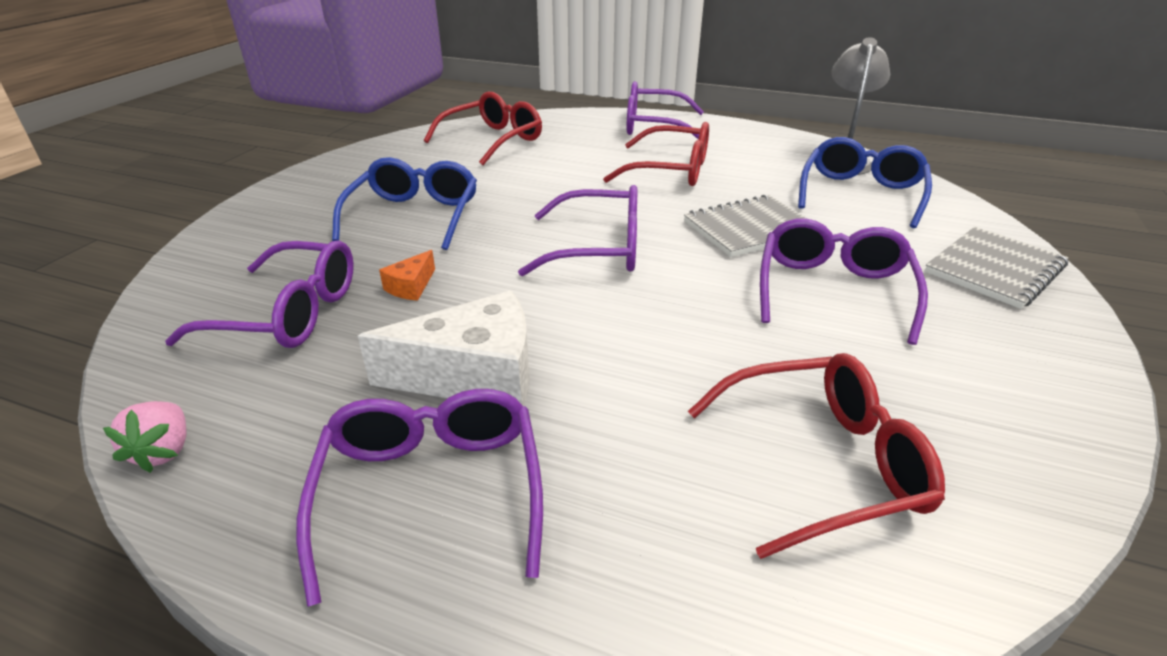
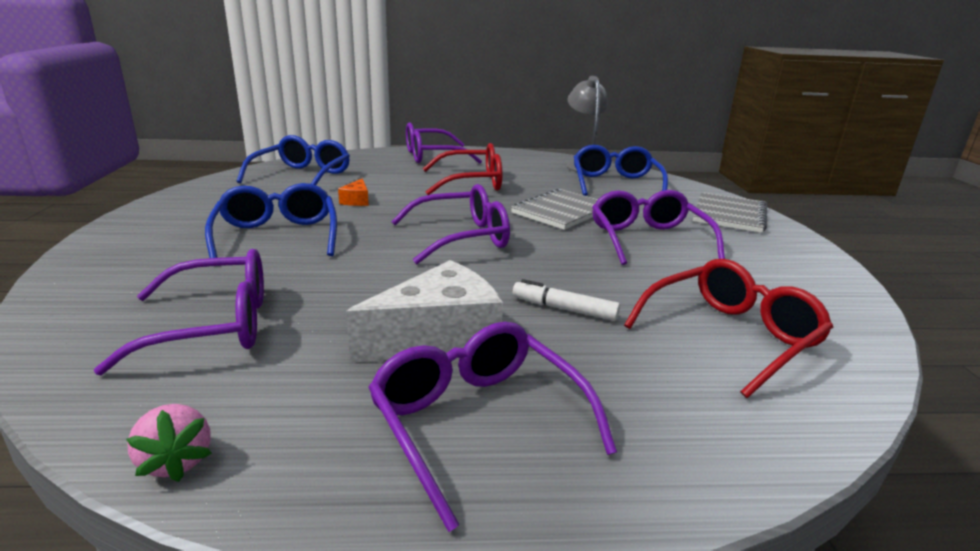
camera: 25 degrees left, 10 degrees down
(411, 286) = (322, 286): orange cheese -> orange cheese (357, 201)
(493, 140) = (302, 176): red glasses -> blue glasses
(638, 371) = (564, 309): none -> white marker

